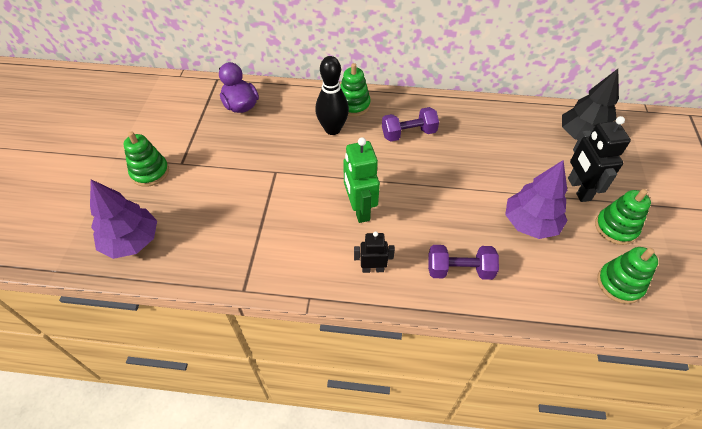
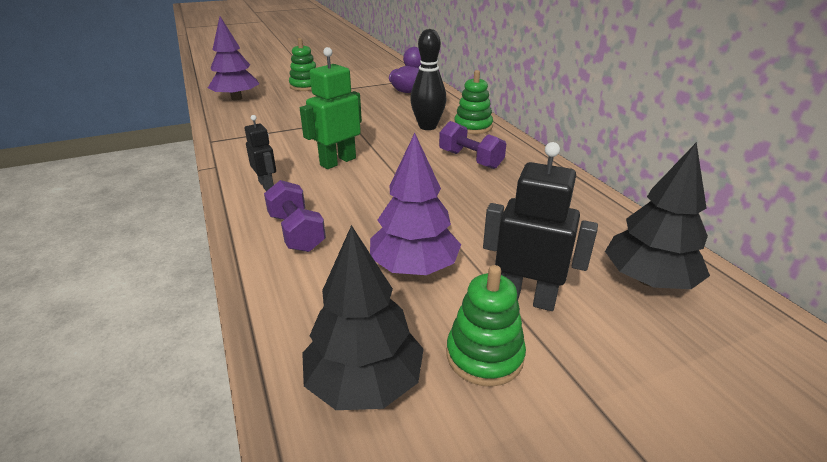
camera: 60 degrees right, 20 degrees down
(578, 189) = (526, 298): black robot -> black robot turned 60 degrees clockwise
(619, 284) = (364, 382): green stacking toy -> black tree

